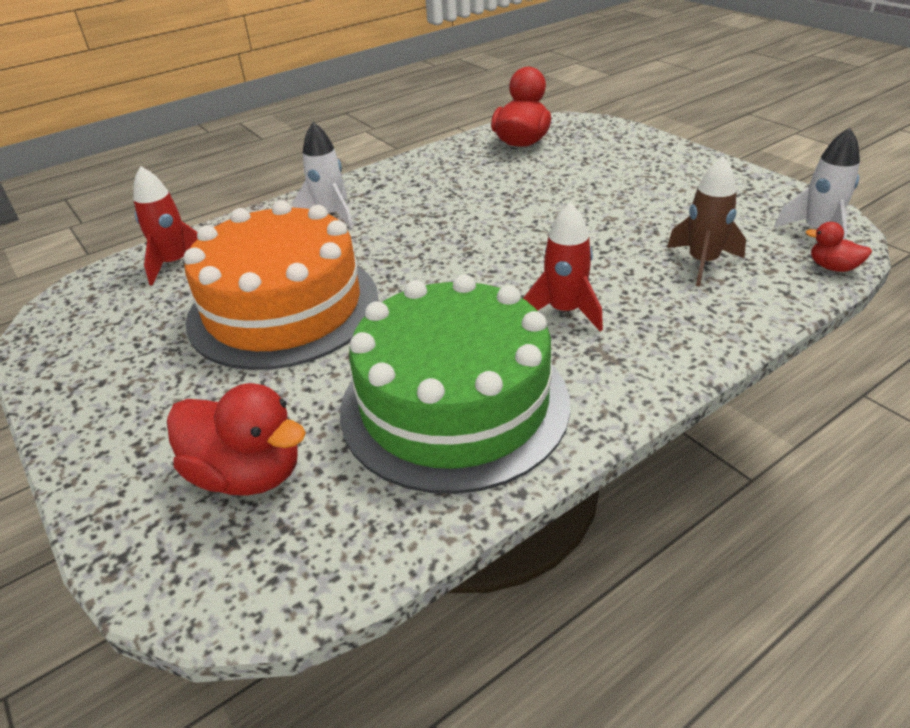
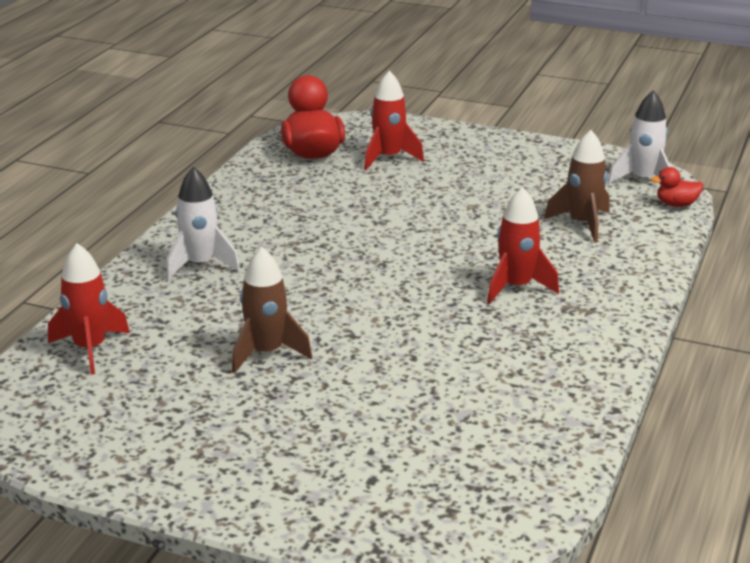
camera: 35 degrees left, 10 degrees down
(248, 474) = (404, 469): red duck -> none
(283, 308) = (266, 353): orange cake -> brown rocket
(454, 404) = (507, 374): green cake -> none
(581, 158) = (388, 158): none -> red rocket

